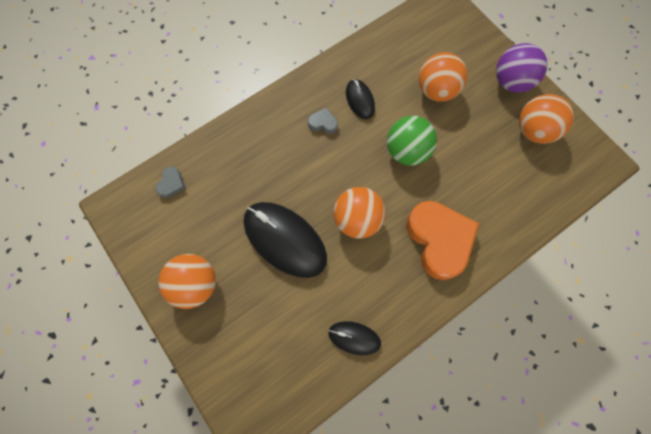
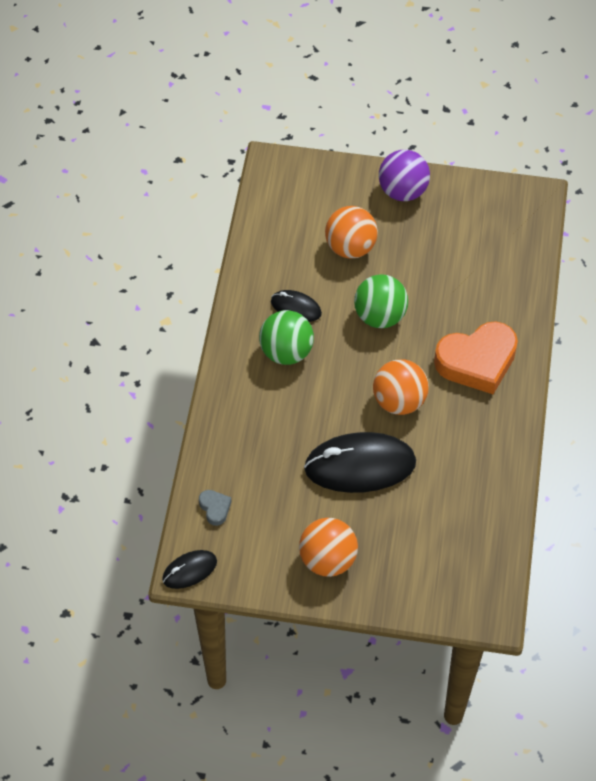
camera: 45 degrees left, 15 degrees down
(323, 123) = (286, 352): grey heart -> green ball
(354, 338) = (490, 484): black mouse -> black mouse (189, 570)
(438, 240) = (477, 361): orange heart -> orange heart turned 135 degrees clockwise
(533, 130) = (460, 216): orange ball -> none

